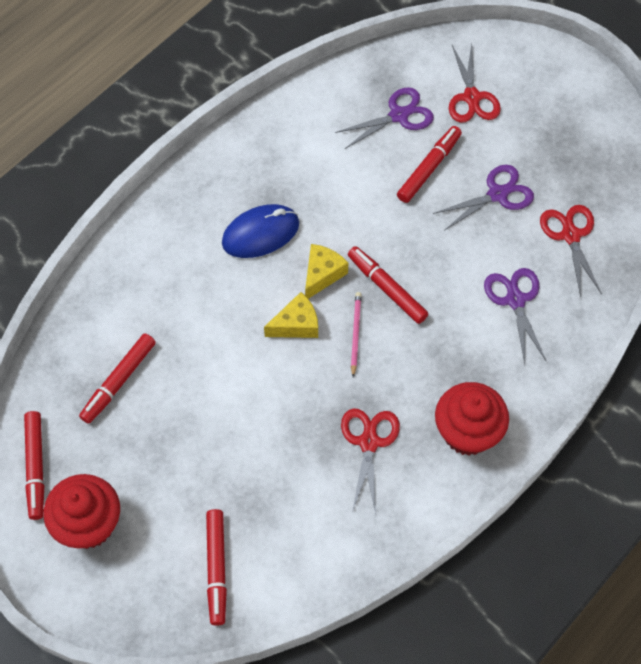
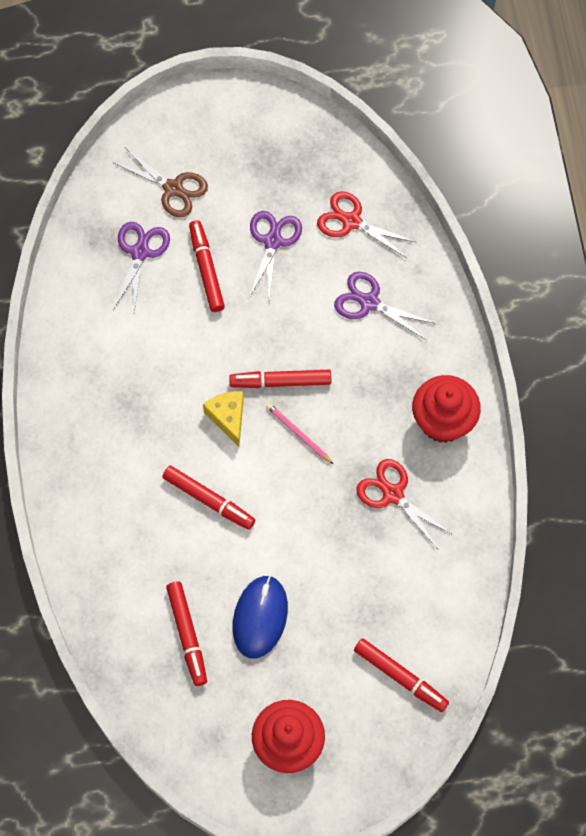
camera: 50 degrees left, 5 degrees up
(36, 467) = (207, 750): red marker -> red marker (209, 500)
(260, 233) = (152, 434): blue mouse -> blue mouse (260, 617)
(296, 324) = (253, 469): yellow cheese -> none
(472, 97) = (173, 188): red scissors -> brown scissors

